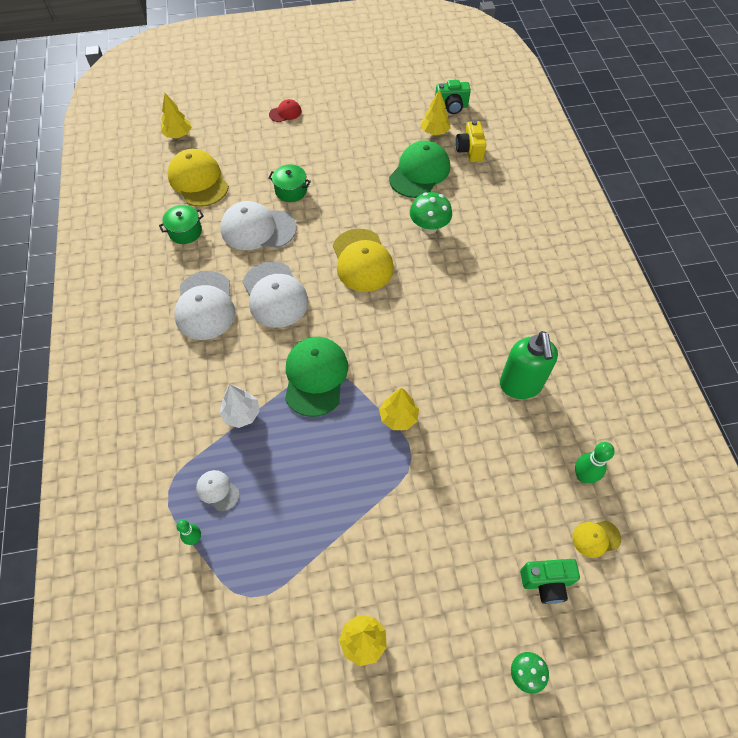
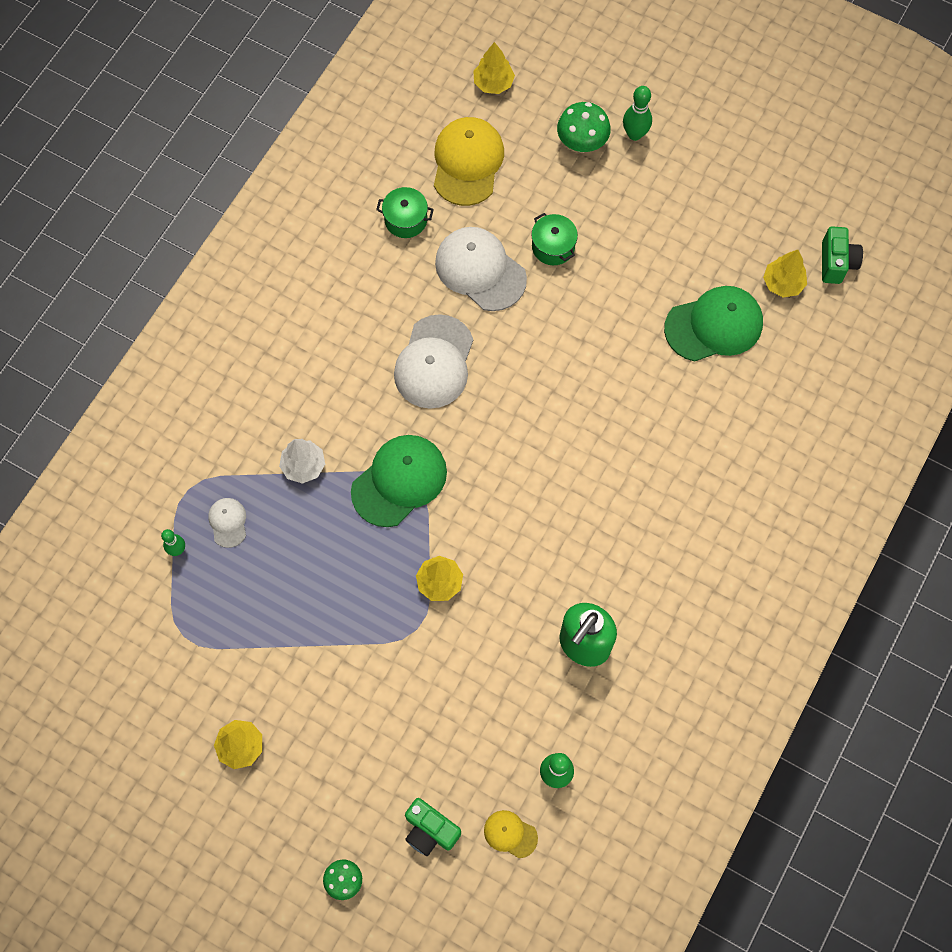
camera: 40 degrees right, 10 degrees up
(205, 306) = (359, 323): white cap -> none
(285, 113) = (634, 134): red cap -> green bowling pin
(362, 260) = (553, 389): yellow cap -> none
(429, 227) = (659, 402): green mushroom -> green mushroom (582, 143)
(451, 107) = (836, 263): green camera -> green camera turned 120 degrees counterclockwise
(469, 151) = (799, 338): yellow camera -> none

